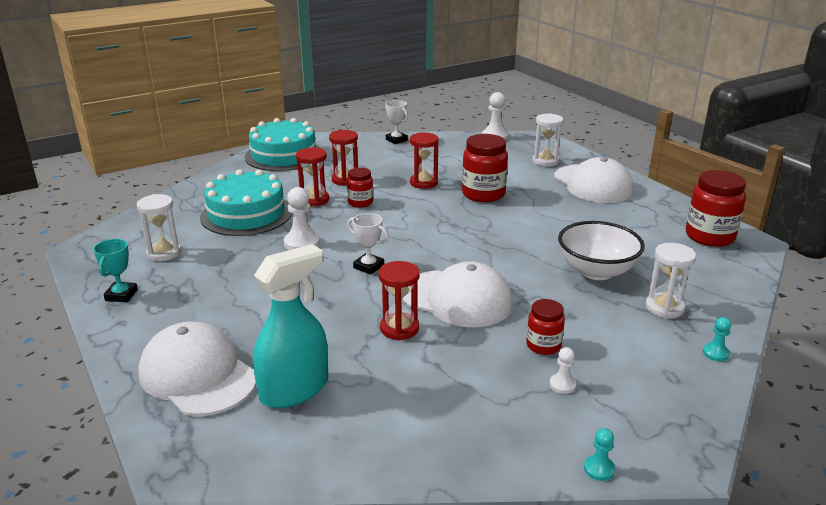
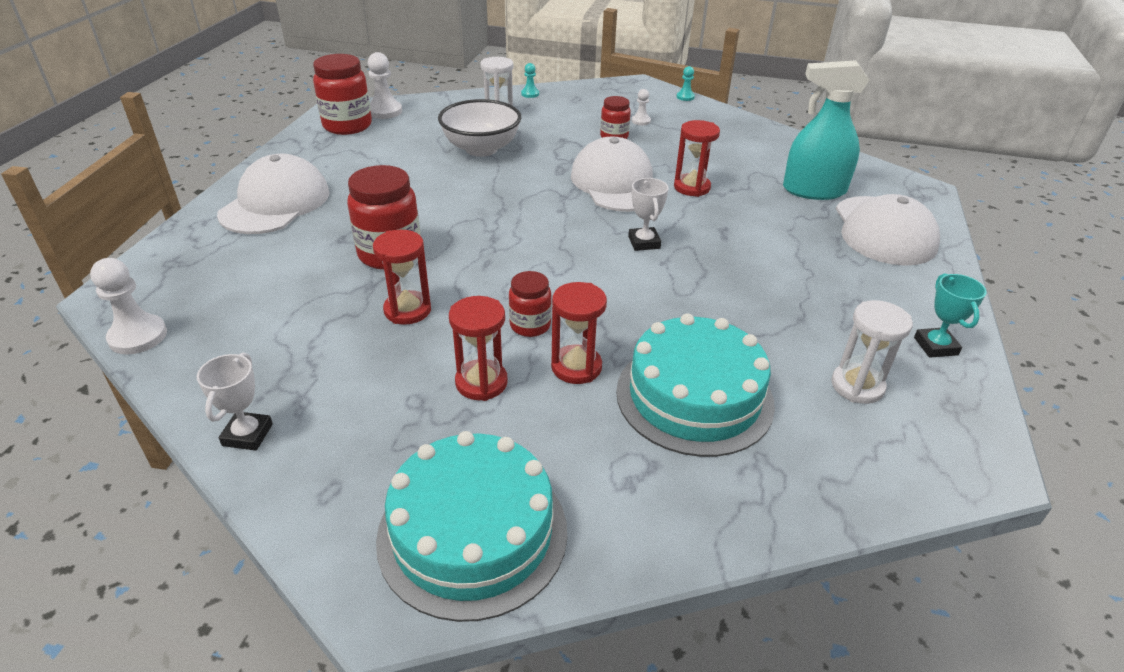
camera: 135 degrees left, 10 degrees up
(121, 295) = (935, 346): turquoise trophy -> turquoise trophy turned 60 degrees counterclockwise
(301, 243) = (675, 305): white pawn -> white pawn (385, 111)
(545, 161) = (222, 255): white hourglass -> none

